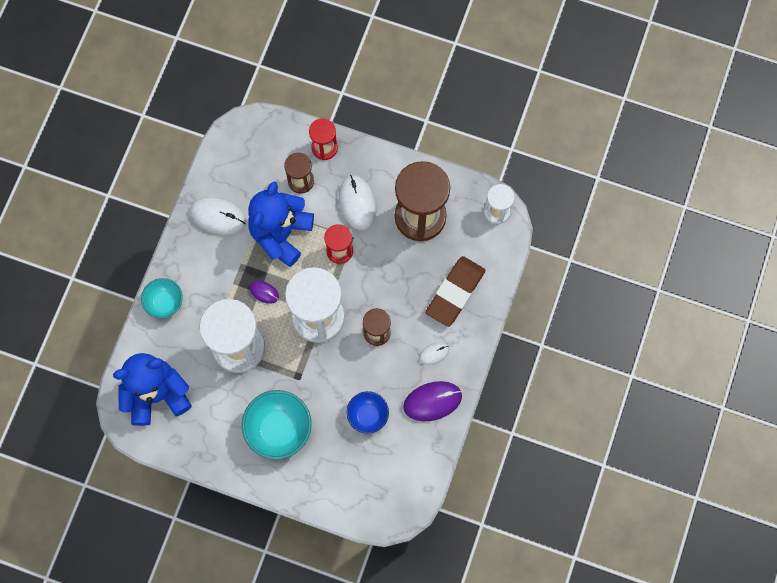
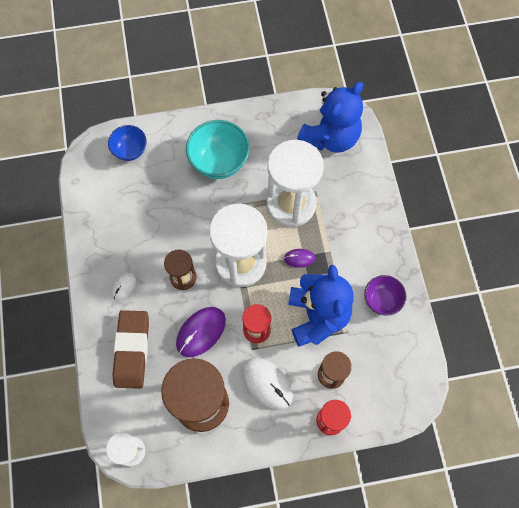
camera: 150 degrees right, 5 degrees down
(165, 303) = (374, 206): turquoise bowl -> none
(218, 216) = (381, 300): white mouse -> purple bowl
(368, 415) = (153, 209): blue bowl -> blue bowl (130, 151)
(432, 401) = (105, 247): purple mouse -> purple mouse (201, 332)

